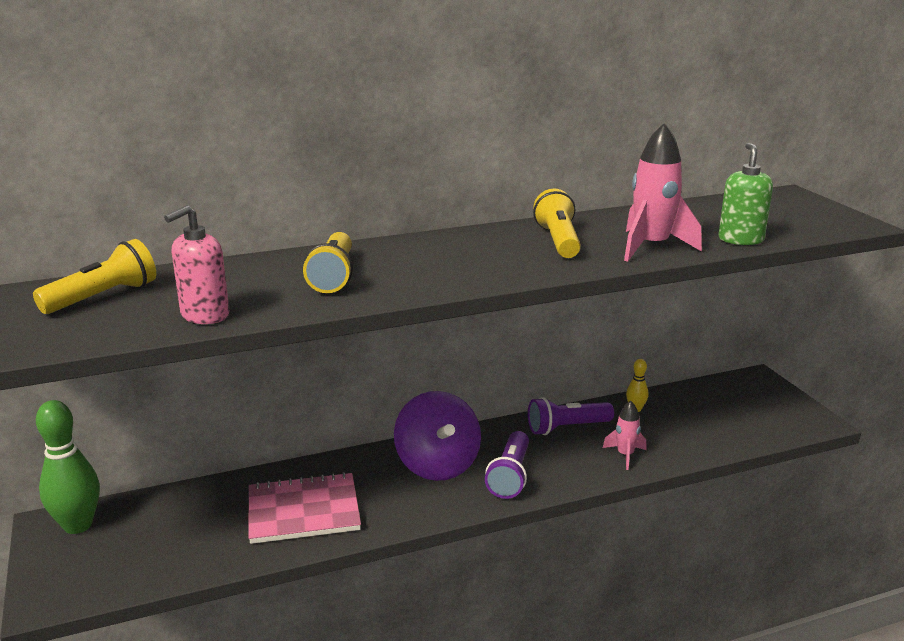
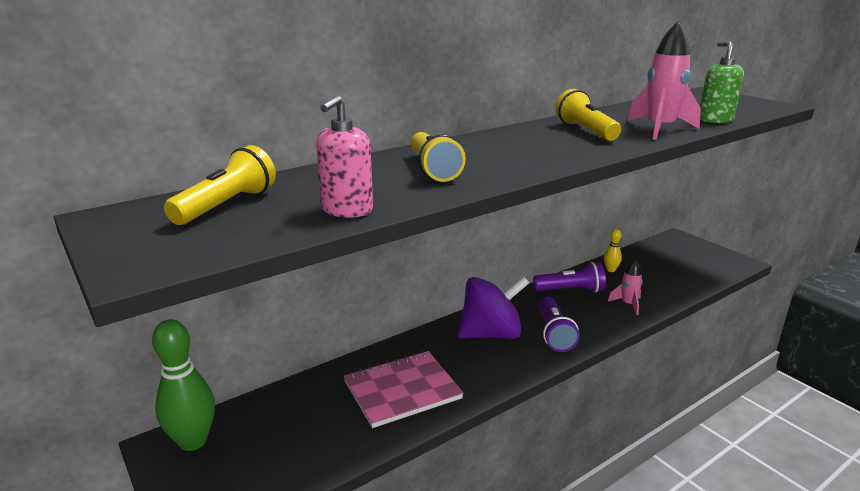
camera: 15 degrees left, 0 degrees up
(437, 465) = (491, 334): purple spinning top -> purple spinning top turned 75 degrees counterclockwise
(567, 428) = (571, 290): purple flashlight -> purple flashlight turned 150 degrees counterclockwise

